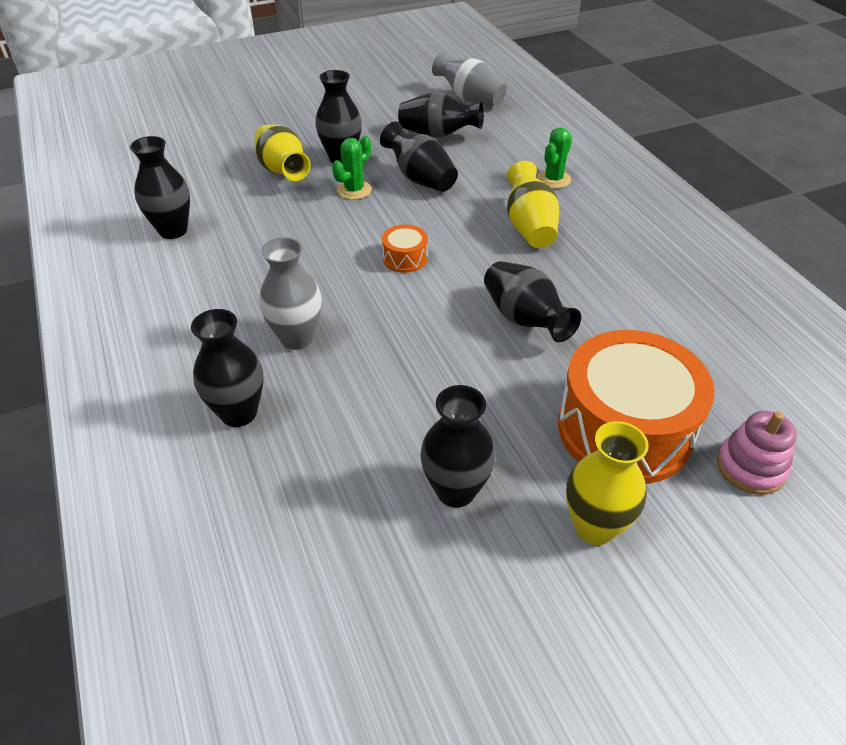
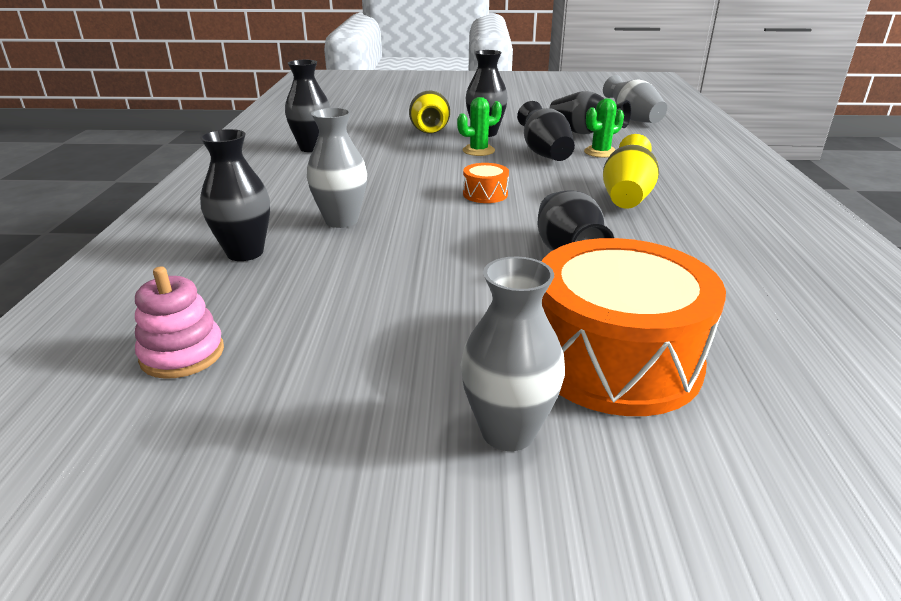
camera: 25 degrees right, 15 degrees down
(455, 490) = (380, 355): black vase -> none
(553, 179) = (678, 173): green cactus -> green cactus (600, 152)
(594, 527) = (508, 431): yellow vase -> grey vase
(750, 467) = (766, 440): pink stacking toy -> pink stacking toy (182, 354)

